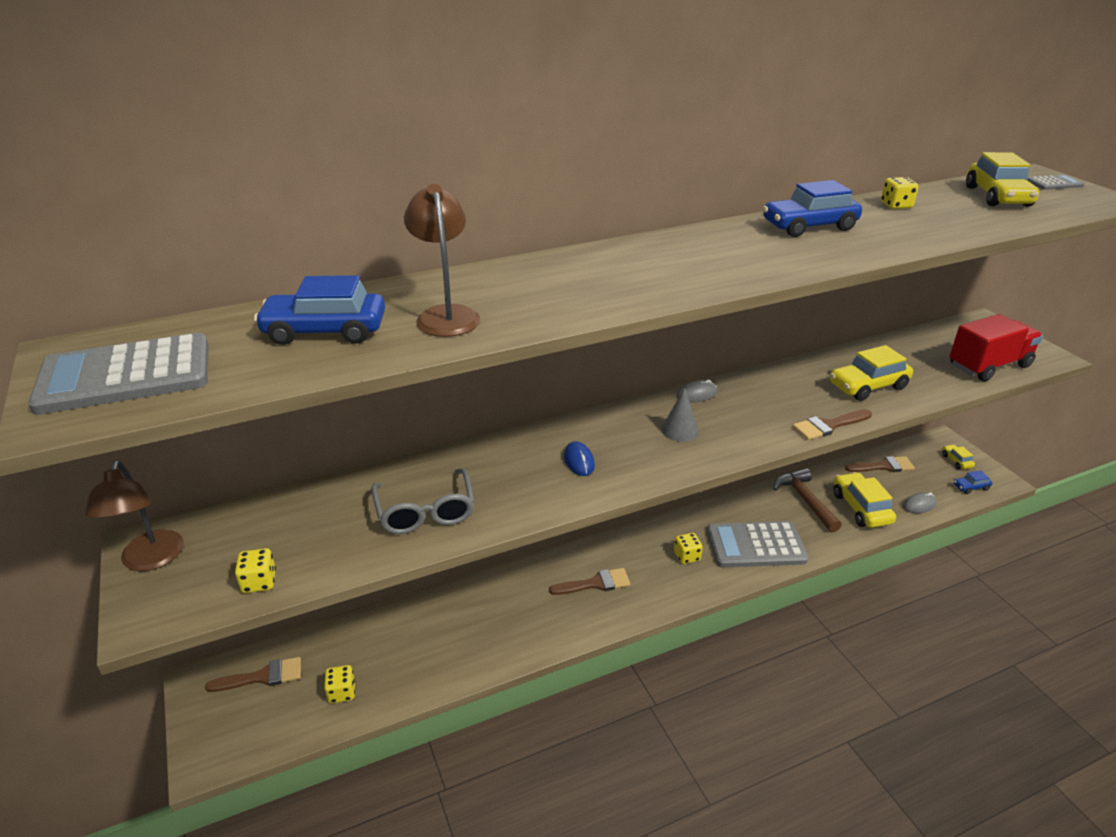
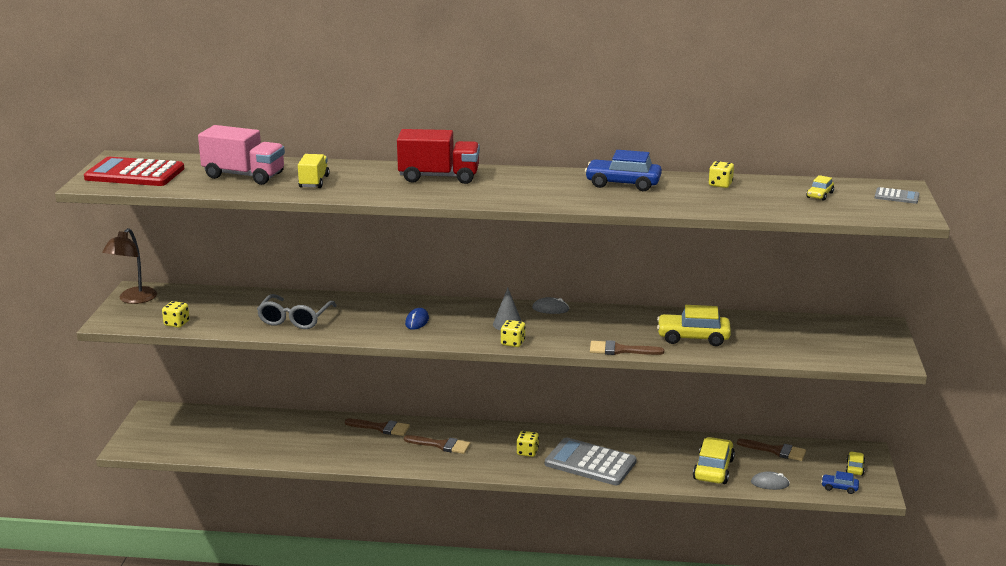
camera: 30 degrees right, 10 degrees down
(125, 375) = (134, 174): grey calculator -> red calculator
(263, 676) = (188, 422): brown brush -> brown brush (381, 428)
(325, 331) = (244, 175): blue car -> pink truck
(342, 692) = (225, 444): yellow dice -> yellow dice (513, 343)
(446, 315) = (314, 182): brown lamp -> yellow truck
(805, 500) = (670, 450): brown hammer -> none
(989, 366) = (823, 352): red truck -> red truck (439, 177)
(997, 196) = (820, 195): yellow car -> yellow car, size x0.51

